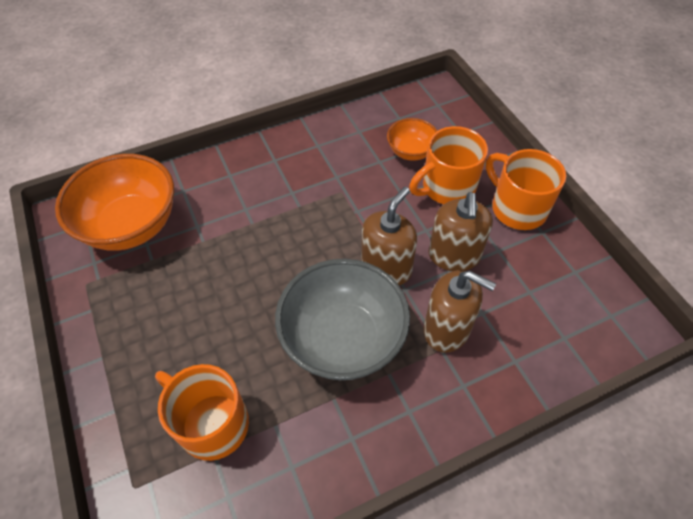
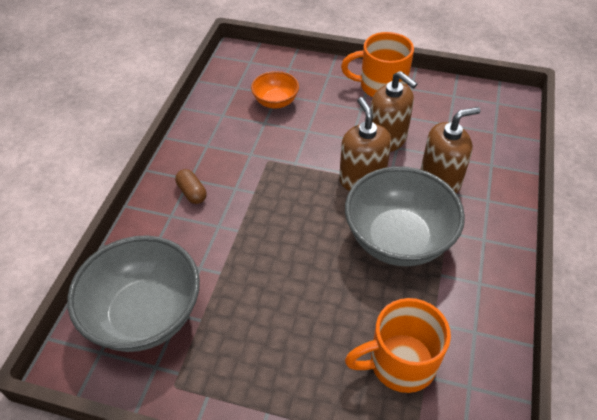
camera: 50 degrees left, 5 degrees down
(131, 225) = (145, 315): orange bowl -> grey bowl
(262, 171) = (192, 192): none -> brown capsule
(447, 188) = (328, 106): orange mug -> none

